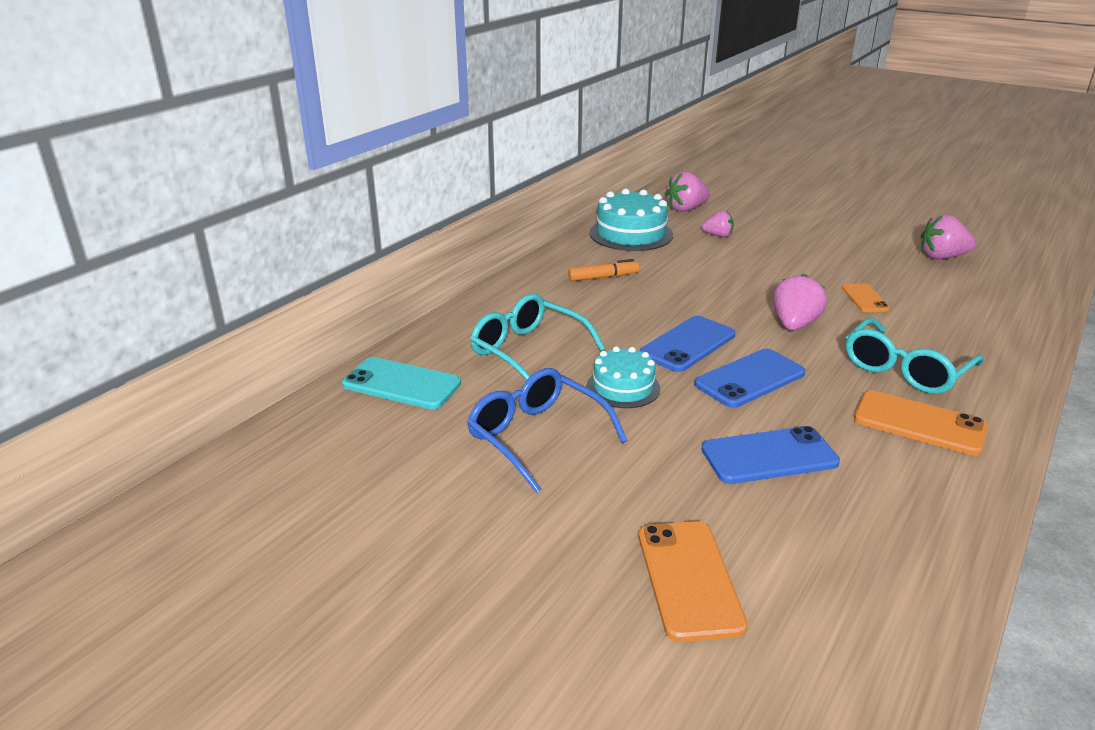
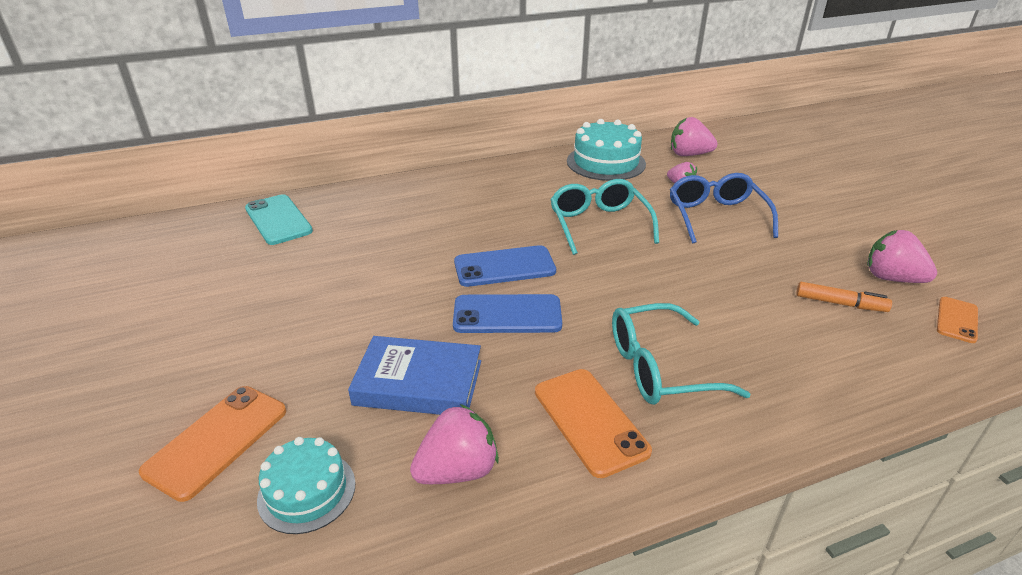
camera: 35 degrees right, 5 degrees up
(528, 351) = (386, 227): turquoise glasses -> turquoise glasses (599, 224)
(537, 437) = (294, 290): blue glasses -> blue glasses (716, 216)
(603, 277) = (527, 190): orange marker -> orange marker (840, 304)
(623, 387) = (404, 280): turquoise cake -> turquoise cake (307, 491)
(769, 456) = (418, 383): blue phone -> blue book
(794, 325) = (621, 286): pink strawberry -> pink strawberry (457, 470)
(864, 298) = (731, 288): orange phone -> orange phone (957, 320)

